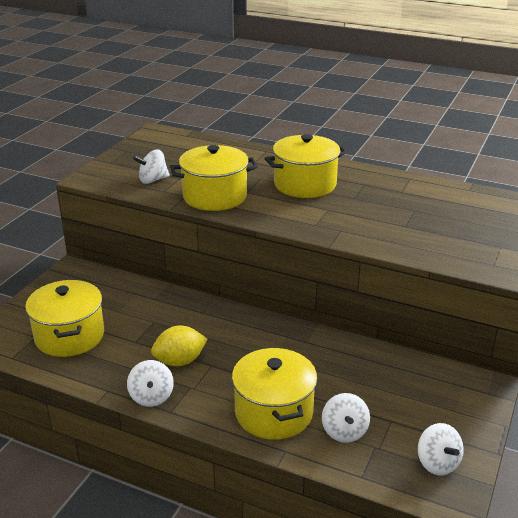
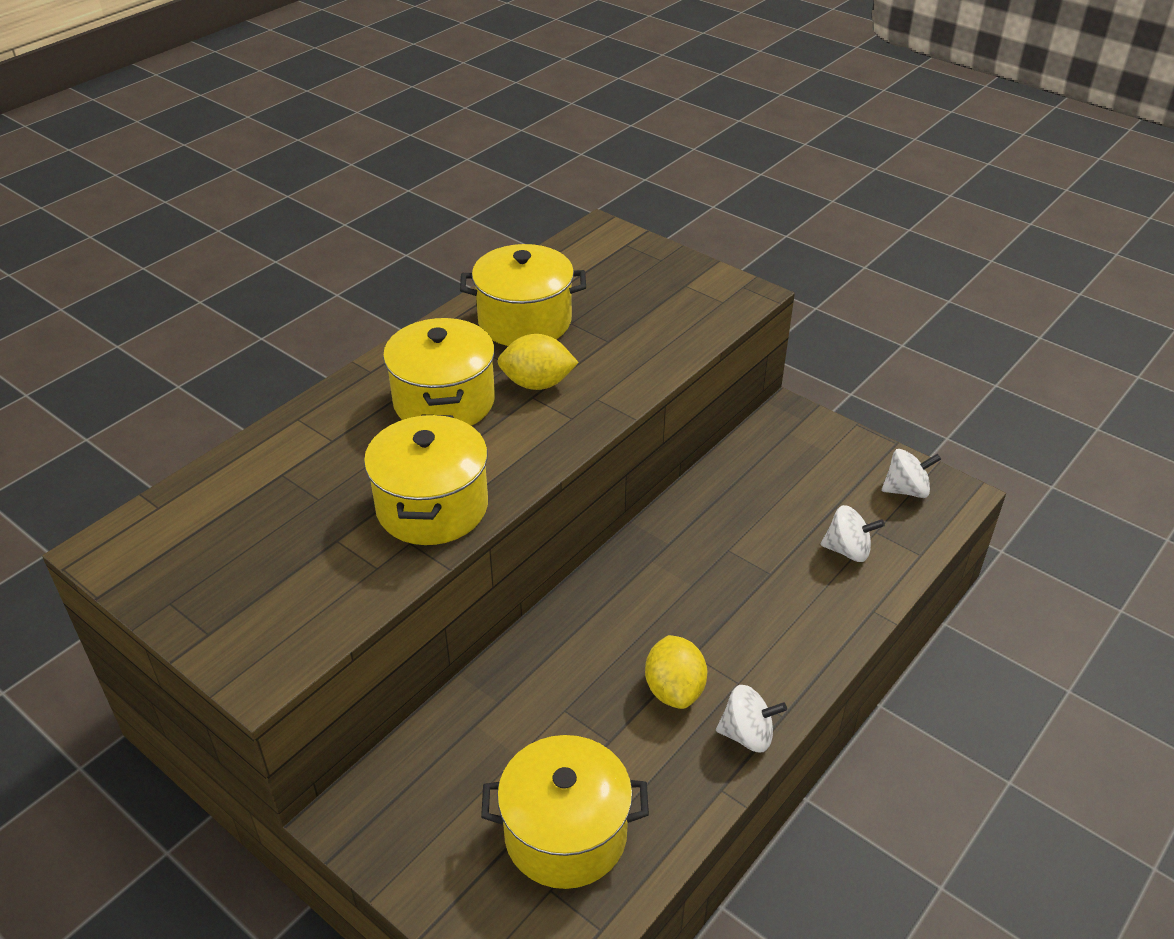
camera: 75 degrees left, 10 degrees up
(153, 180) = (325, 577): white spinning top -> none
(274, 412) = (804, 607): yellow pot -> yellow pot (525, 321)
(341, 209) = (537, 384): none -> yellow lemon

